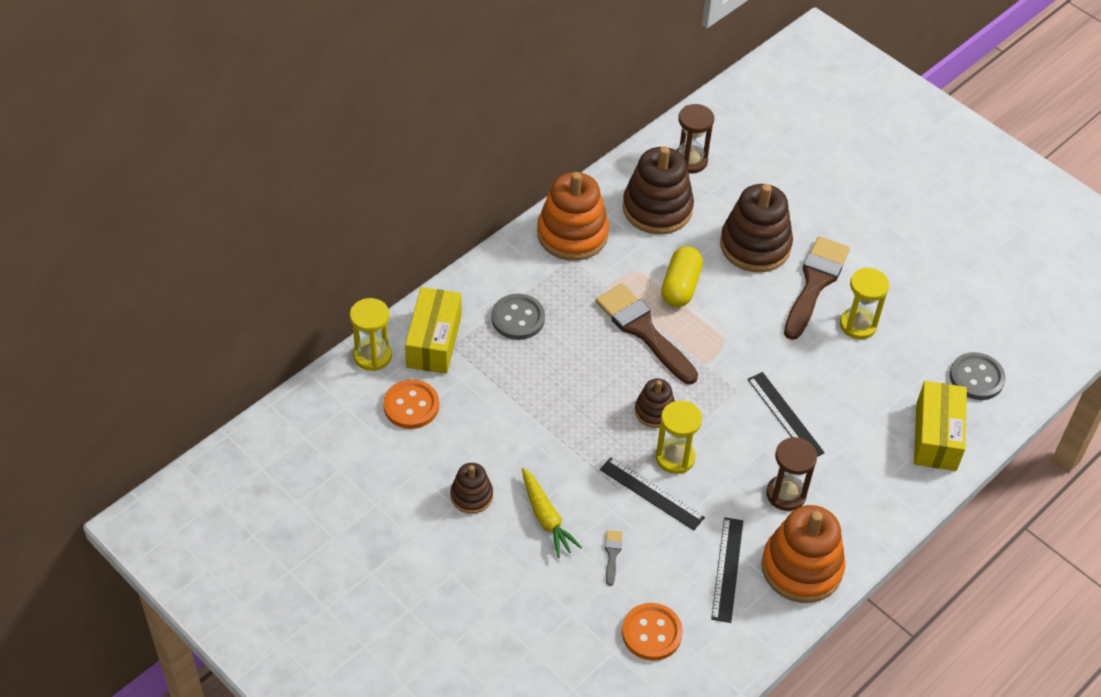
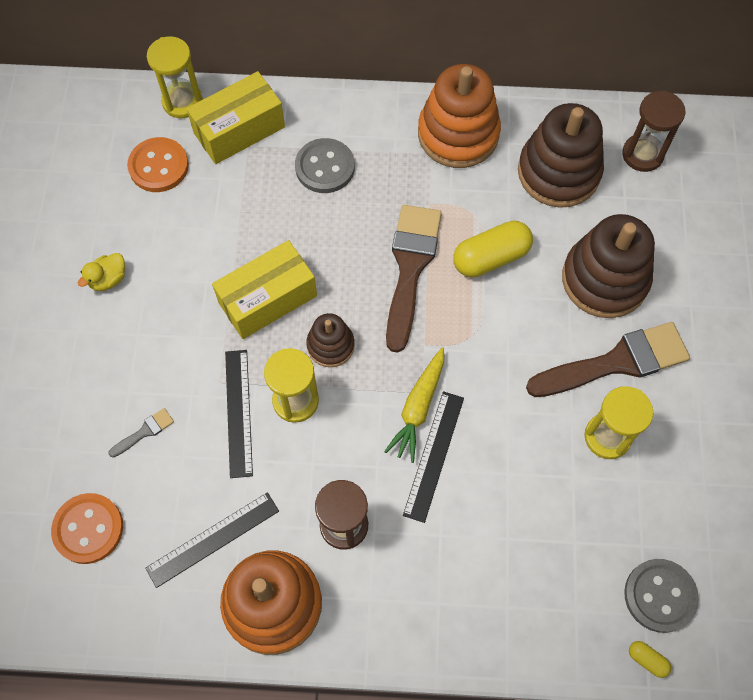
camera: 50 degrees right, 15 degrees up
(471, 496) = (108, 279): brown stacking toy -> yellow duck
(546, 518) = (136, 351): yellow carrot -> yellow carrot (418, 408)
(936, 436) = (546, 611): yellow box -> yellow box (268, 299)
(1007, 413) = (647, 660): none -> yellow capsule

